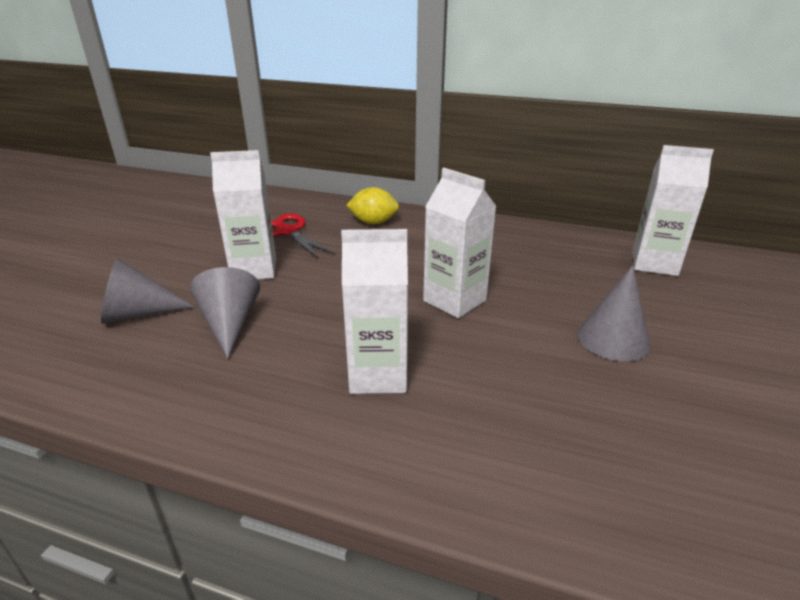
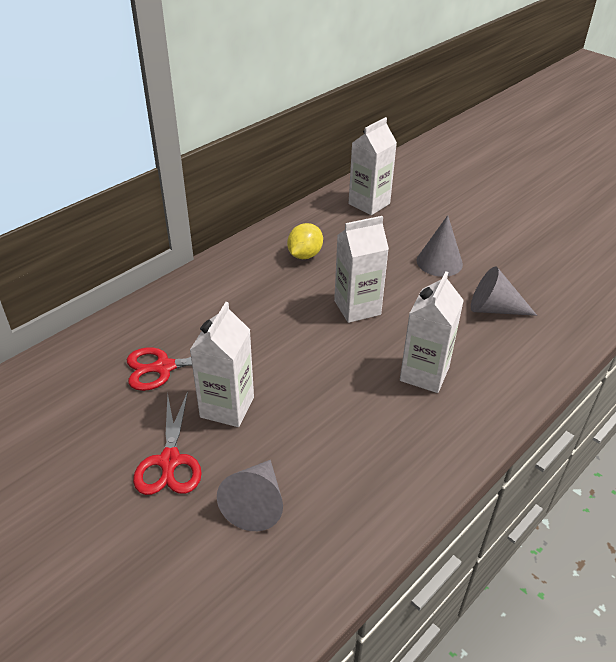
camera: 65 degrees left, 10 degrees up
(178, 263) = (169, 462): none -> red scissors
(230, 324) = (314, 440): grey cone -> grey cone (494, 309)
(373, 222) = (193, 306): yellow lemon -> yellow lemon (305, 255)

